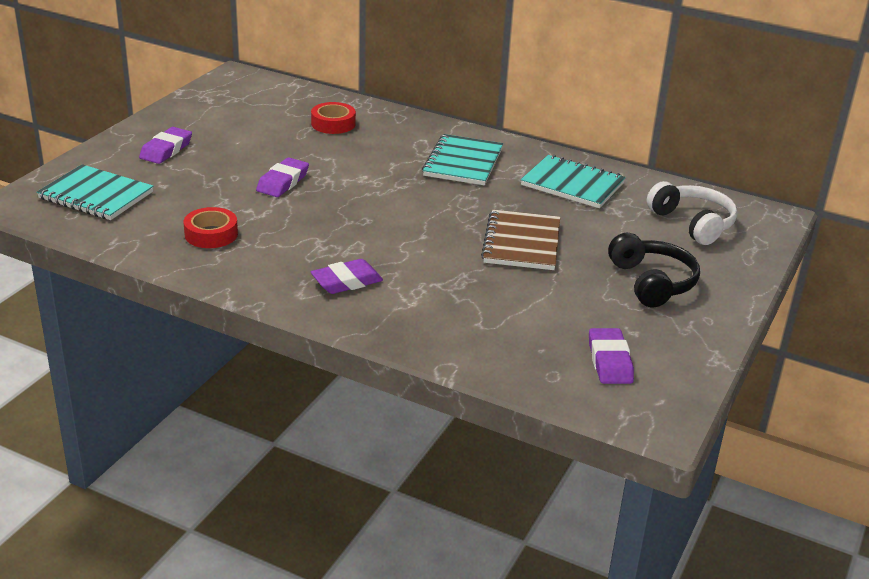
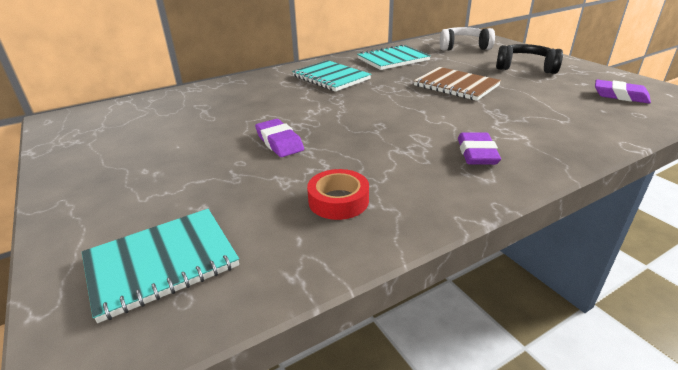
camera: 55 degrees left, 0 degrees up
(166, 150) = (131, 186): purple eraser -> none
(333, 124) = (212, 102): red tape -> none

